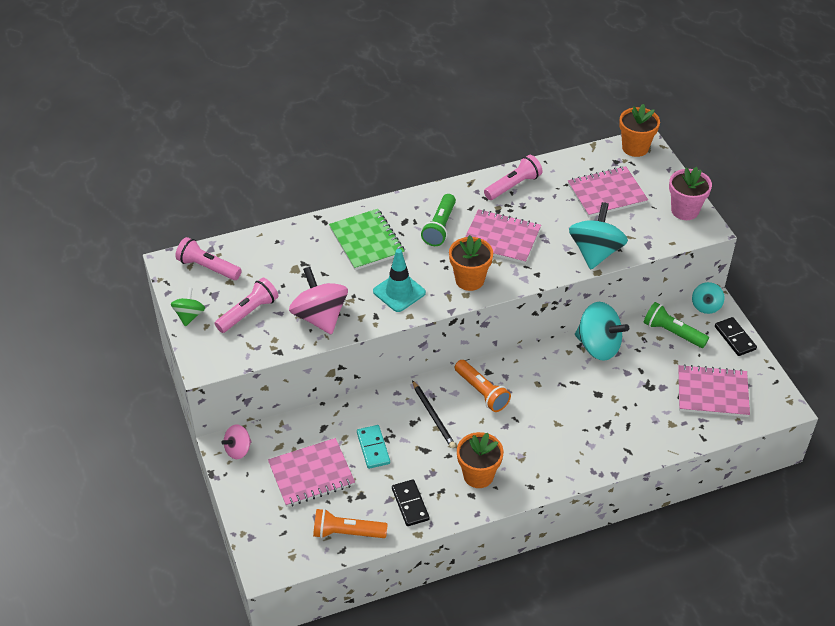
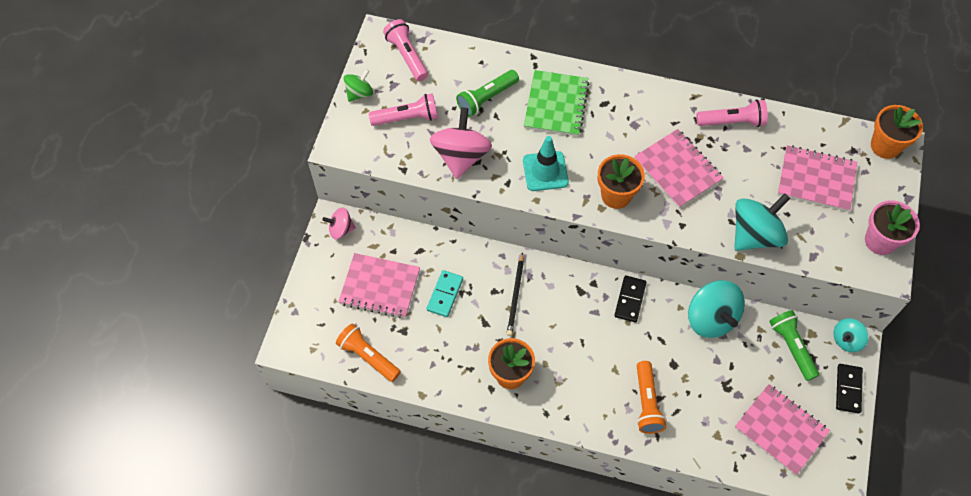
camera: 35 degrees right, 15 degrees up
(410, 504) = (435, 364): black domino -> black domino (630, 300)
(440, 227) = (631, 127): green flashlight -> green flashlight (486, 98)
(482, 392) = (573, 299): orange flashlight -> orange flashlight (646, 403)

